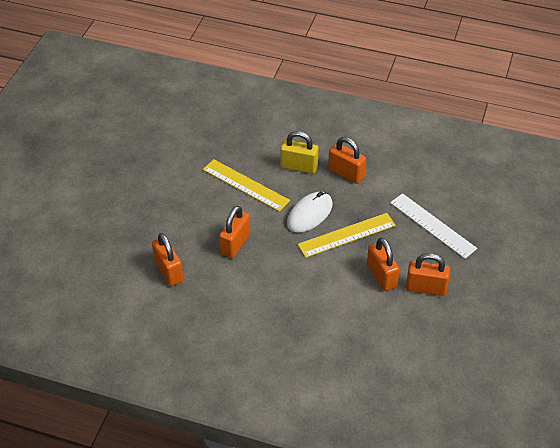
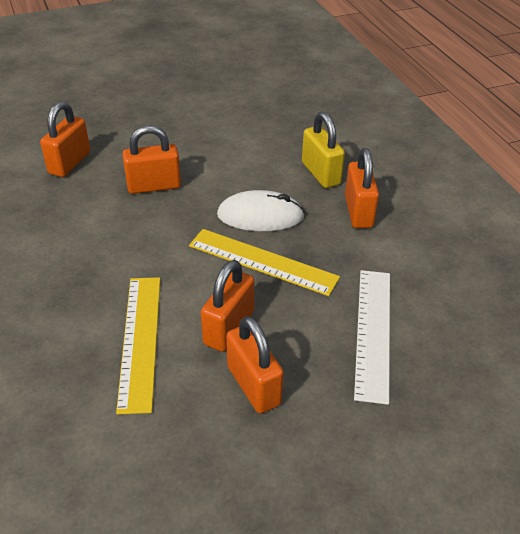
camera: 50 degrees right, 5 degrees down
(245, 185) = (246, 152): yellow ruler -> yellow ruler (140, 340)

